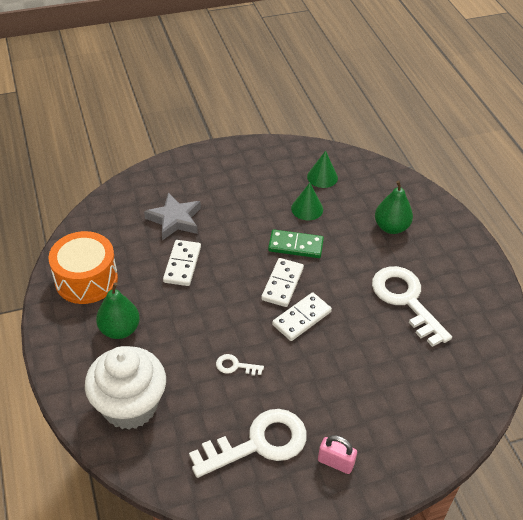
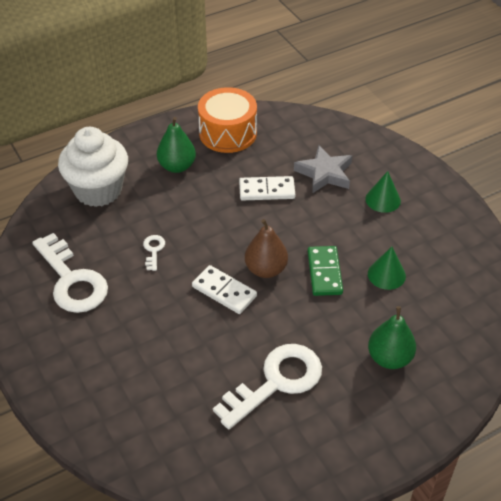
camera: 80 degrees right, 0 degrees up
(282, 284) = (266, 269): white domino -> brown pear
(322, 177) = (446, 282): green cone -> green cone (383, 199)
(335, 462) = (58, 340): pink padlock -> none

